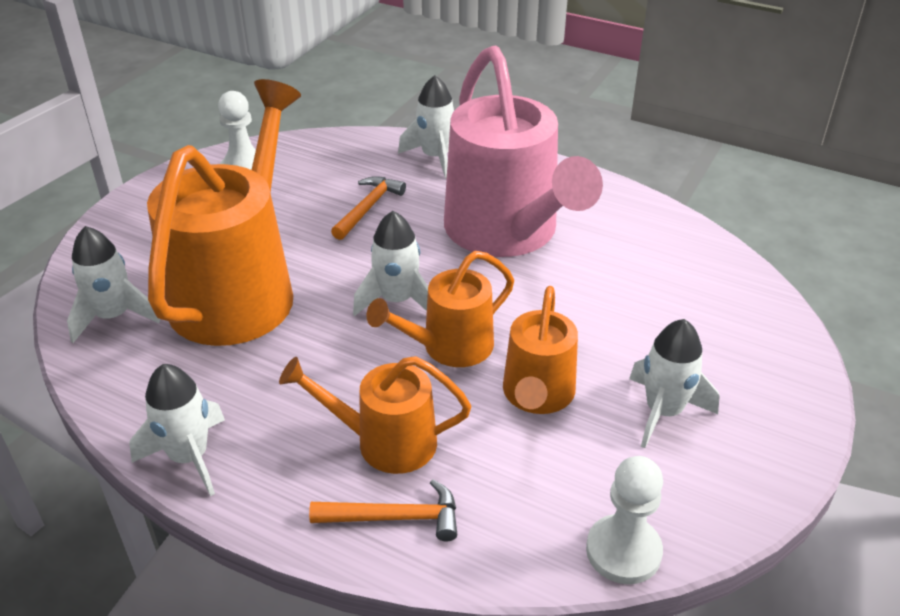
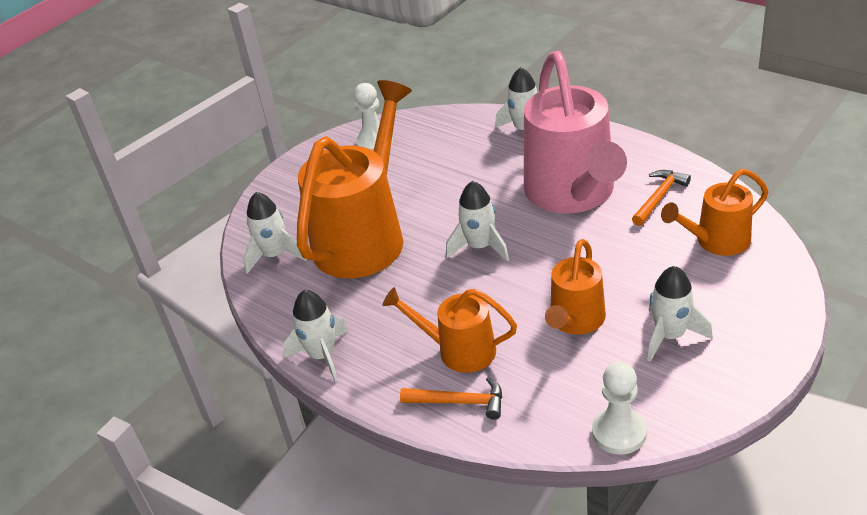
camera: 15 degrees right, 0 degrees up
(368, 208) = (466, 173): orange hammer -> orange hammer (659, 197)
(449, 347) = (514, 283): orange watering can -> orange watering can (716, 241)

